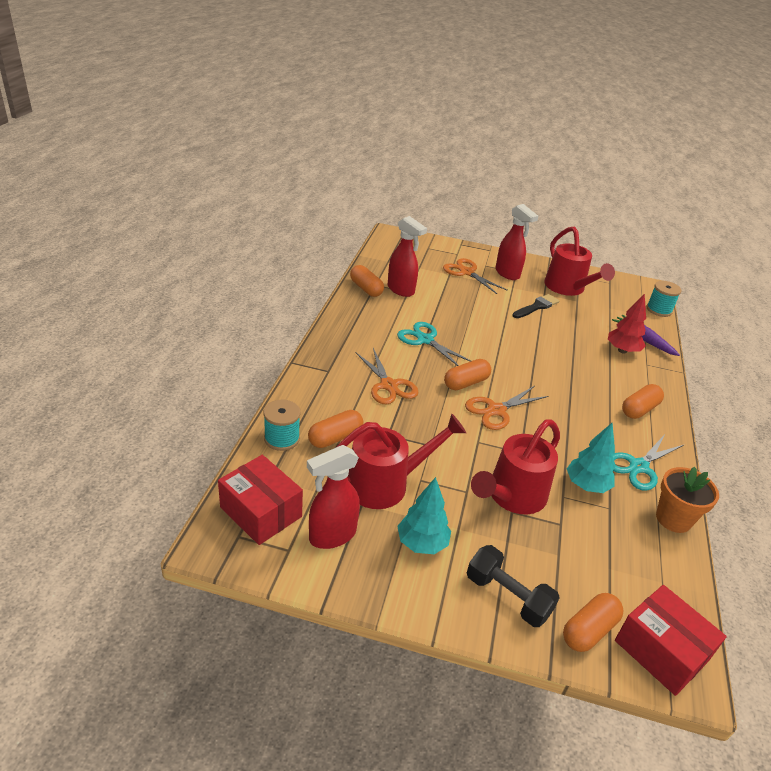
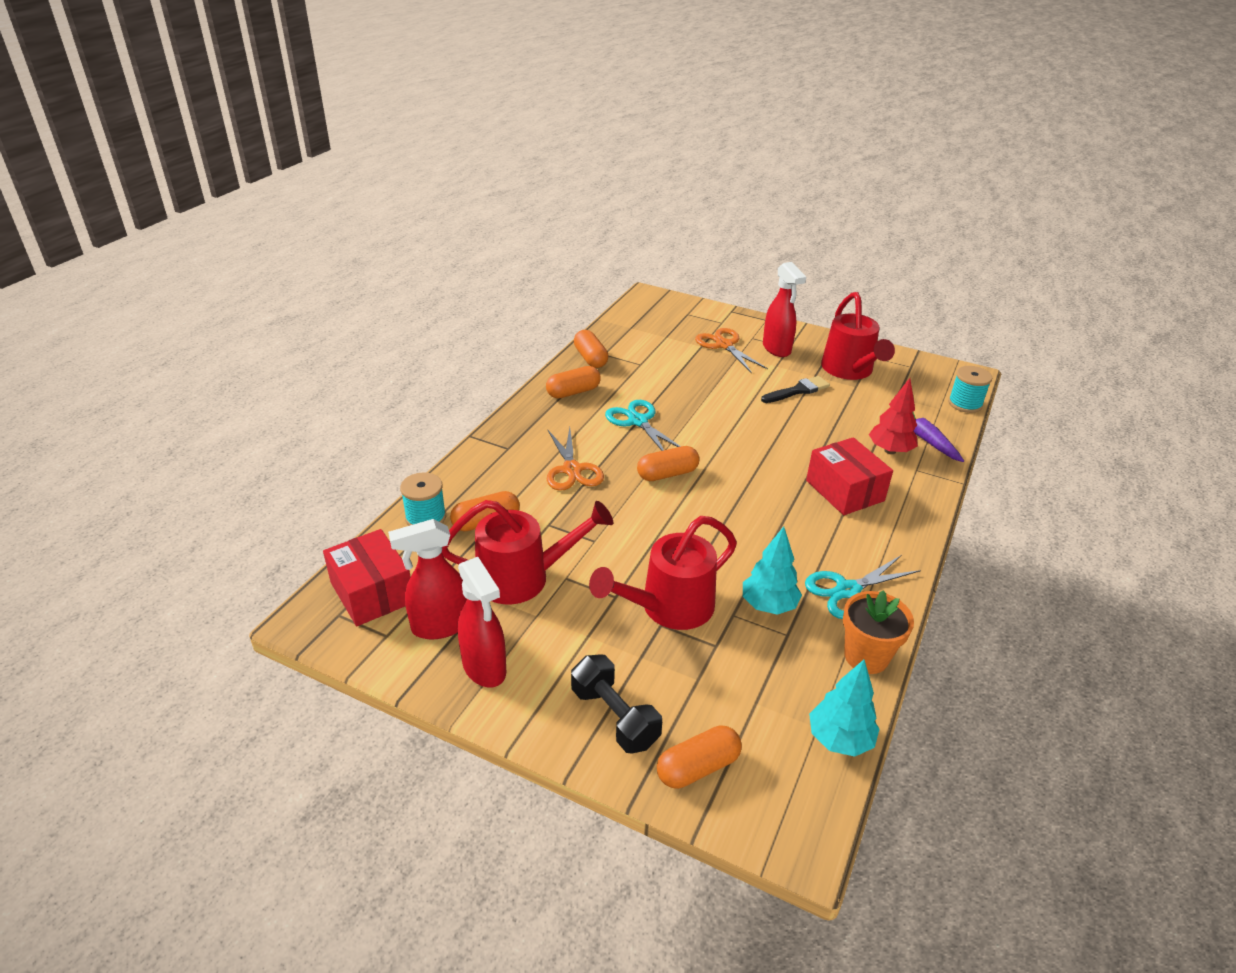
camera: 15 degrees right, 0 degrees up
(401, 290) = (633, 362): red spray bottle -> red spray bottle (484, 668)
(422, 543) = (538, 647): turquoise tree -> turquoise tree (839, 740)
(496, 410) = (692, 508): orange scissors -> none
(639, 409) = (880, 523): orange capsule -> orange capsule (573, 392)
(661, 650) = (779, 803): red box -> red box (845, 490)

